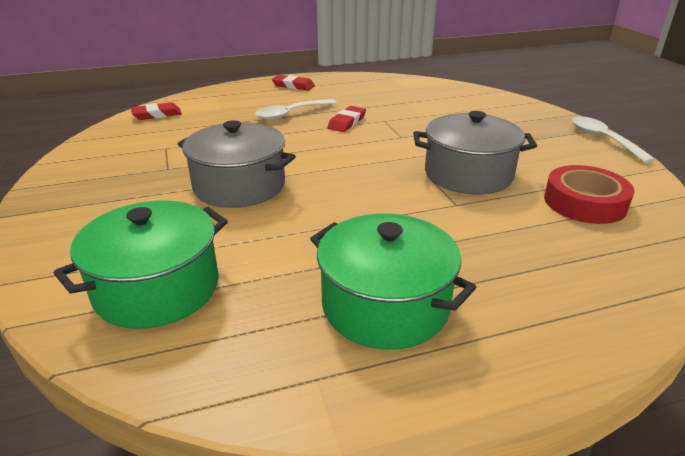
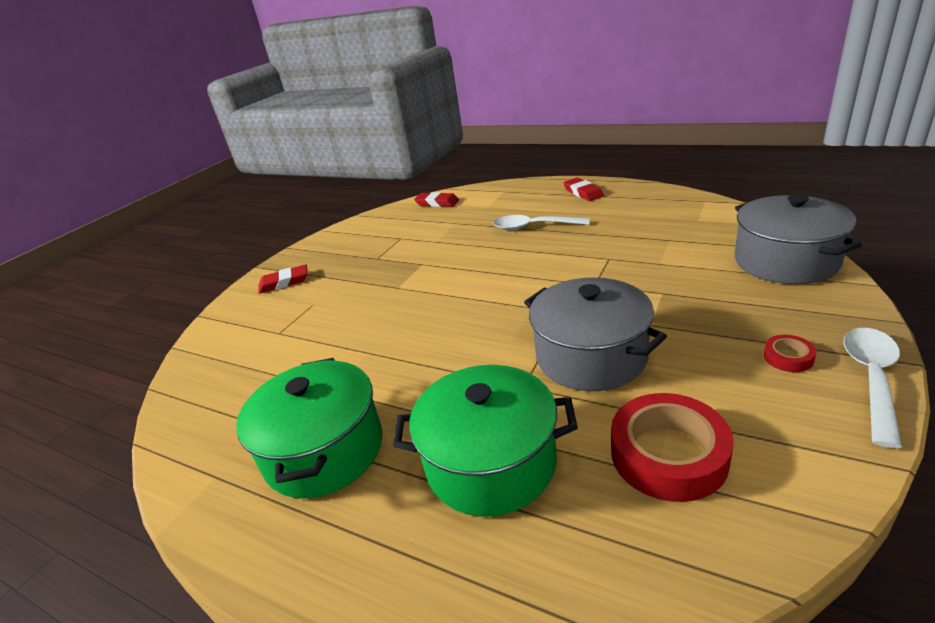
camera: 50 degrees right, 0 degrees up
(157, 288) = (246, 357): green pot -> green pot (490, 462)
(239, 186) = (394, 292): grey pot -> grey pot (785, 261)
(347, 122) = (568, 250): red eraser -> red eraser (284, 282)
(560, 142) = (788, 357): none -> red tape

